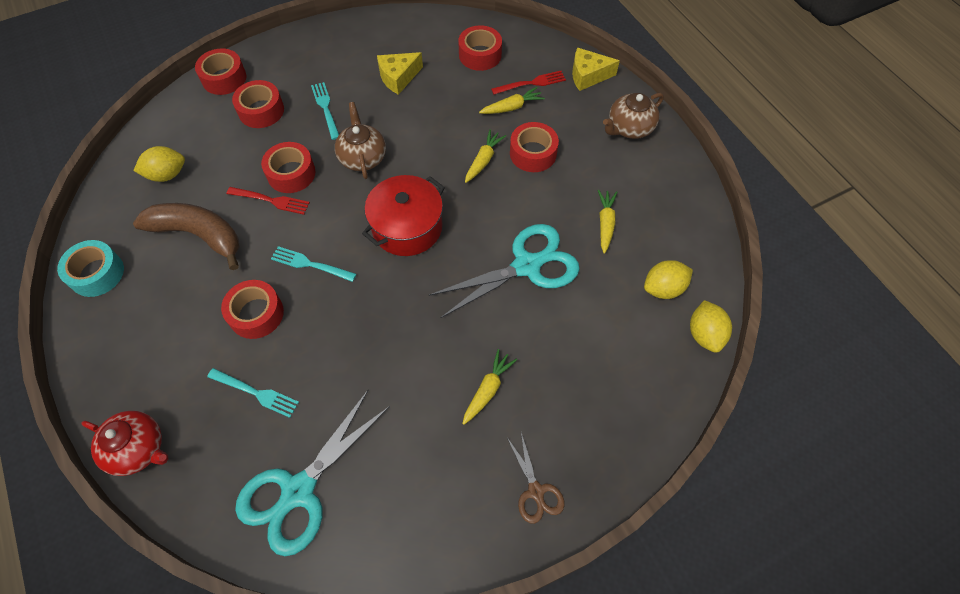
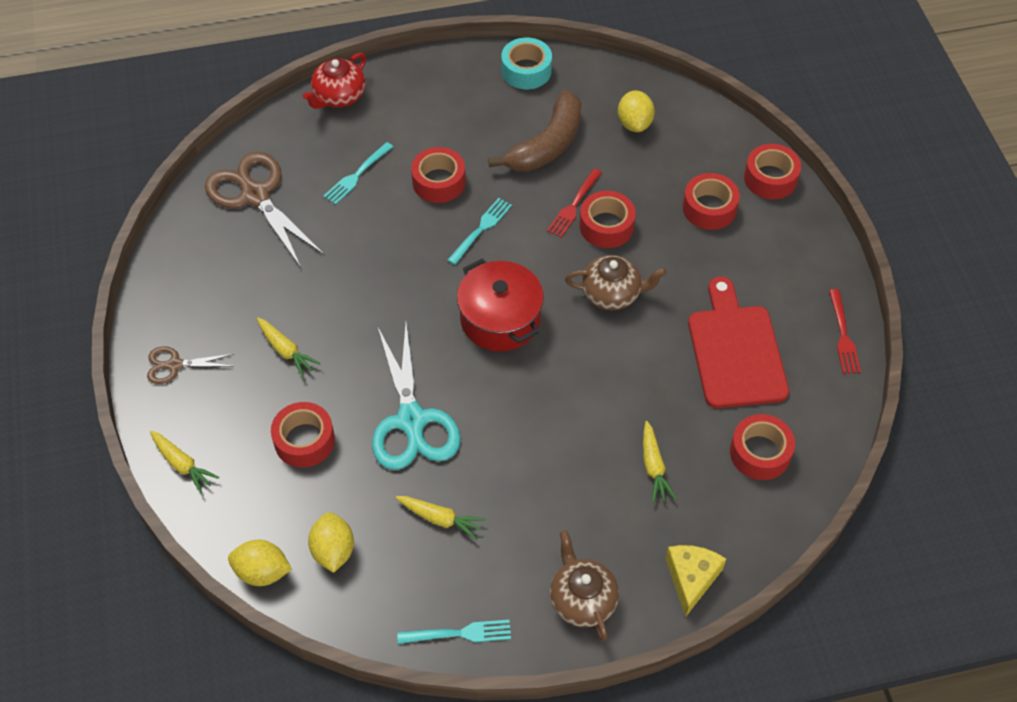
camera: 105 degrees right, 5 degrees down
(298, 491) = (255, 195): turquoise scissors -> brown scissors
(326, 108) = (698, 269): turquoise fork -> turquoise fork (459, 633)
(398, 78) = (735, 351): yellow cheese -> red cutting board
(483, 160) = (574, 414): yellow carrot -> yellow carrot (182, 464)
(531, 83) = (692, 502): red fork -> red fork (843, 335)
(533, 153) = (570, 470): red tape -> red tape (304, 440)

